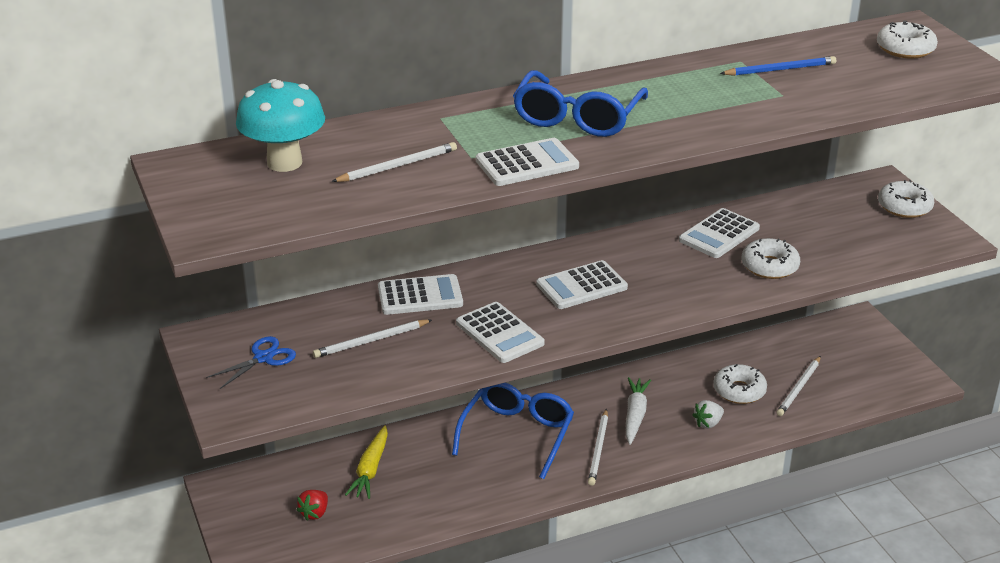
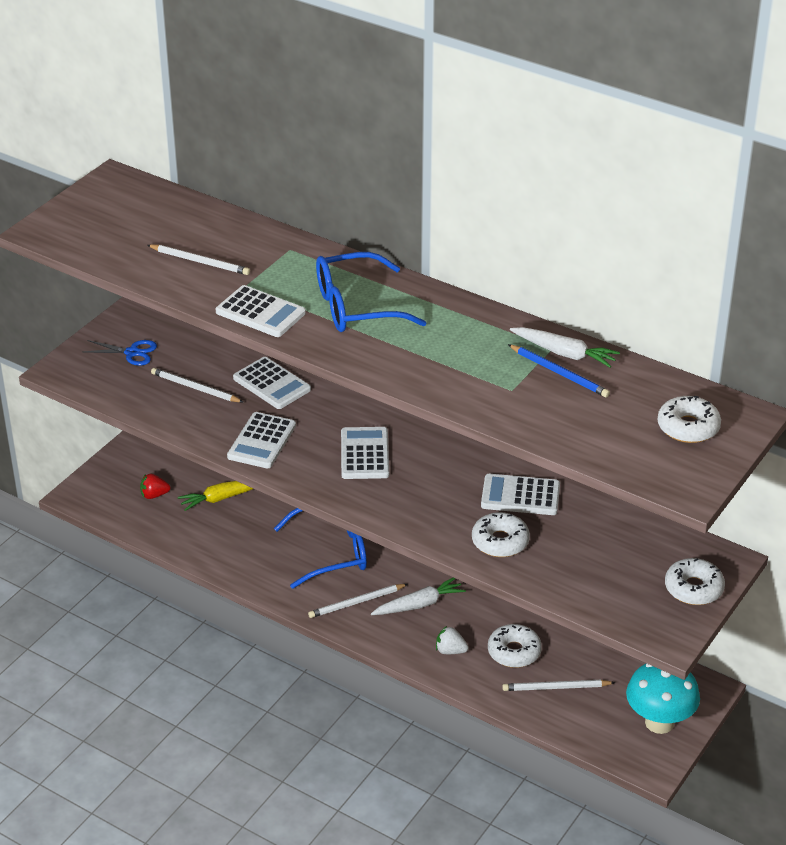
camera: 55 degrees right, 5 degrees up
(284, 163) = (158, 217): turquoise mushroom -> turquoise mushroom (659, 722)
(581, 286) = (365, 454): white calculator -> white calculator turned 60 degrees clockwise
(754, 59) = (564, 353): none -> white carrot

